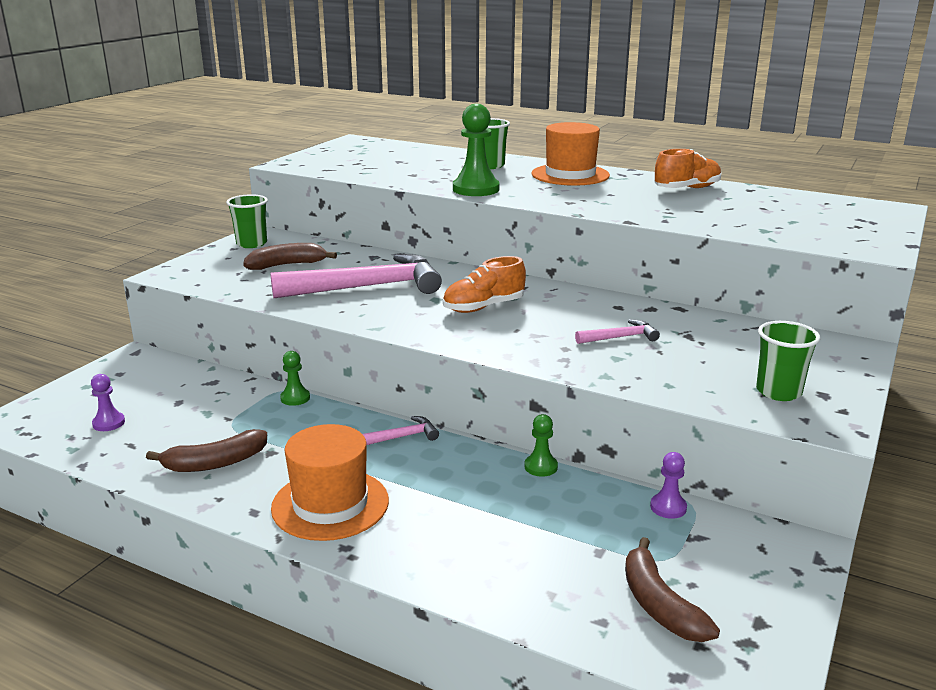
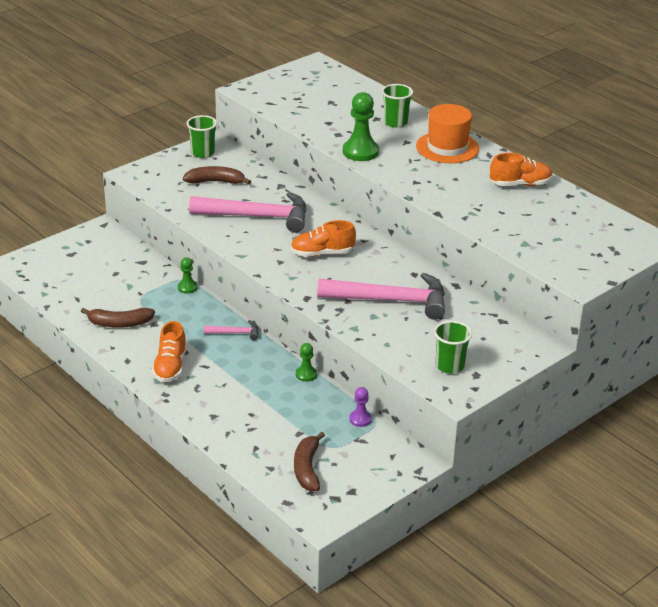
camera: 20 degrees right, 10 degrees up
(109, 423) = (69, 279): purple pawn -> none
(330, 504) = (170, 367): orange hat -> orange shoe
(620, 337) = (390, 300): pink hammer -> pink hammer, size x2.27

